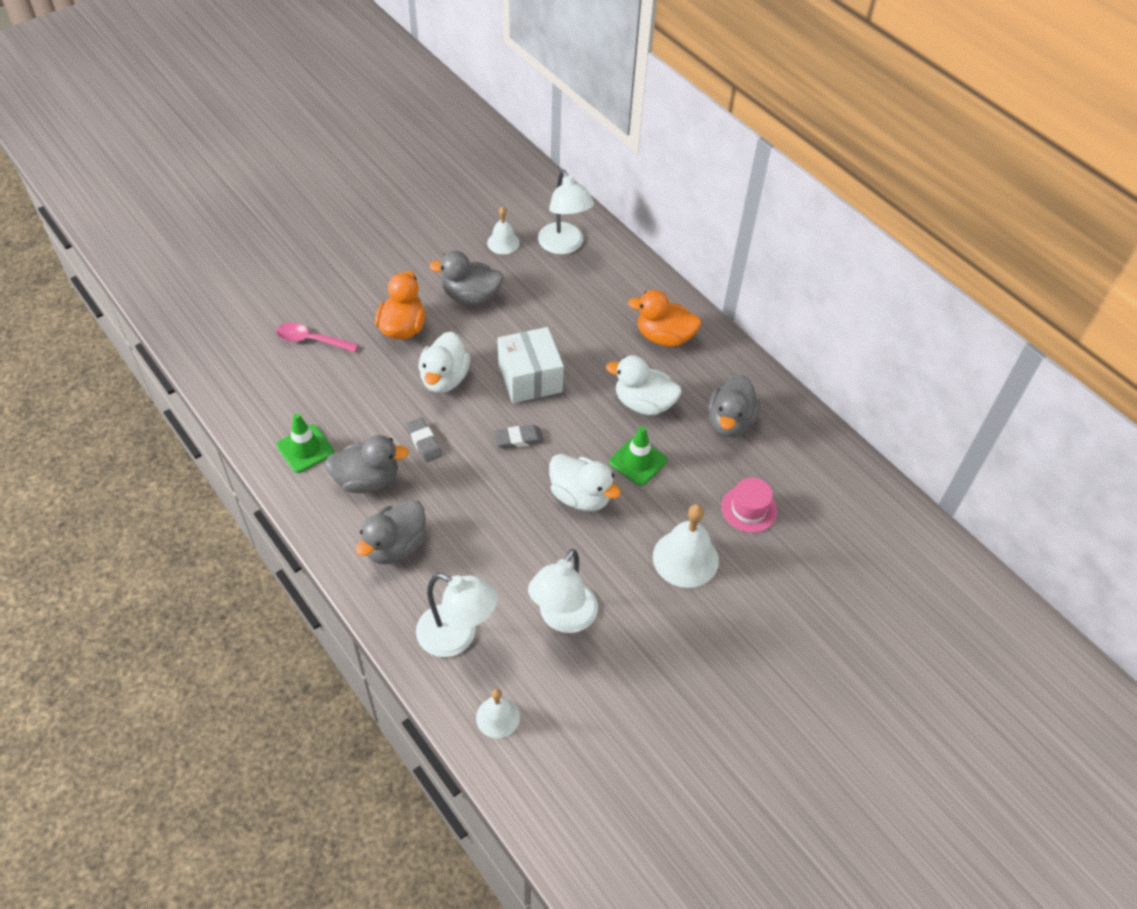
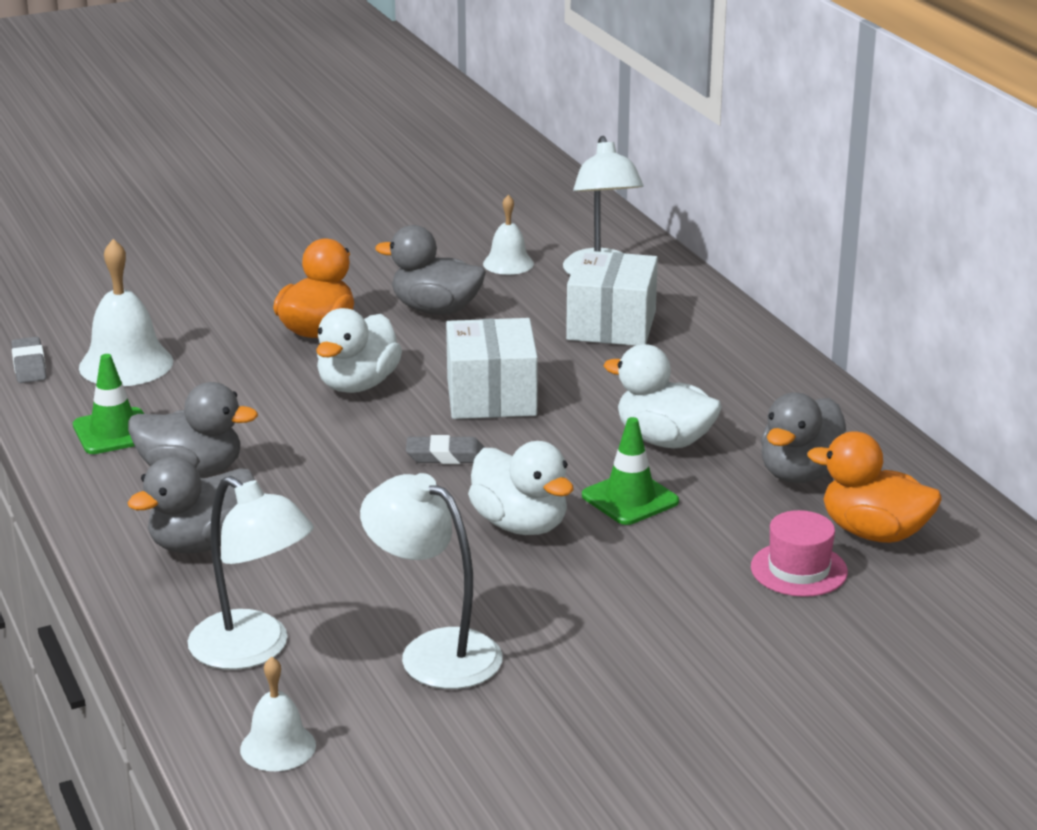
camera: 15 degrees right, 25 degrees down
(311, 340) = (176, 329): pink spoon -> none
(424, 442) = (296, 444): grey eraser -> grey eraser (29, 365)
(563, 618) = (434, 651): white lamp -> white lamp turned 90 degrees clockwise
(584, 297) = (611, 325): none -> white box
(664, 337) = (725, 376): orange duck -> orange duck (874, 533)
(685, 558) = (668, 611): white bell -> white bell (126, 364)

